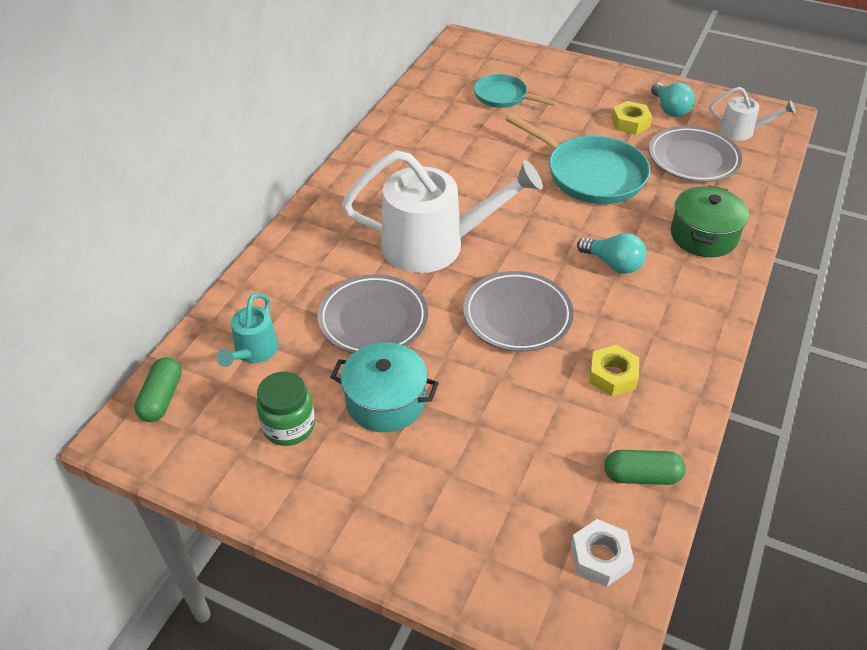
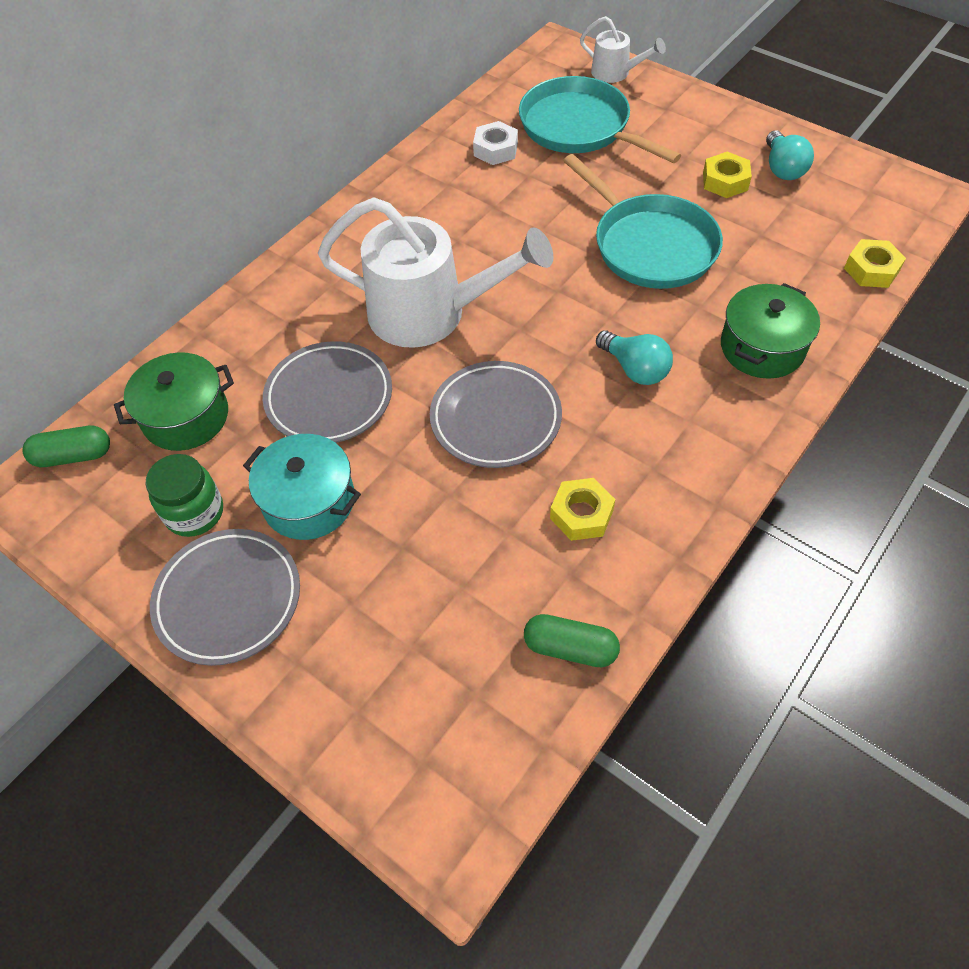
camera: 15 degrees right, 10 degrees up
(162, 398) = (73, 456): green capsule -> green capsule turned 60 degrees clockwise
(253, 352) = (186, 417): turquoise watering can -> green pot
(503, 96) = (579, 127): turquoise pan -> turquoise pan, size x1.68
(600, 557) = (485, 739): white nut -> white nut (495, 149)
(693, 159) = (788, 240): grey plate -> grey plate (228, 599)
(742, 131) = (866, 210): white watering can -> white watering can (616, 73)
(761, 172) = (871, 270): none -> yellow nut

